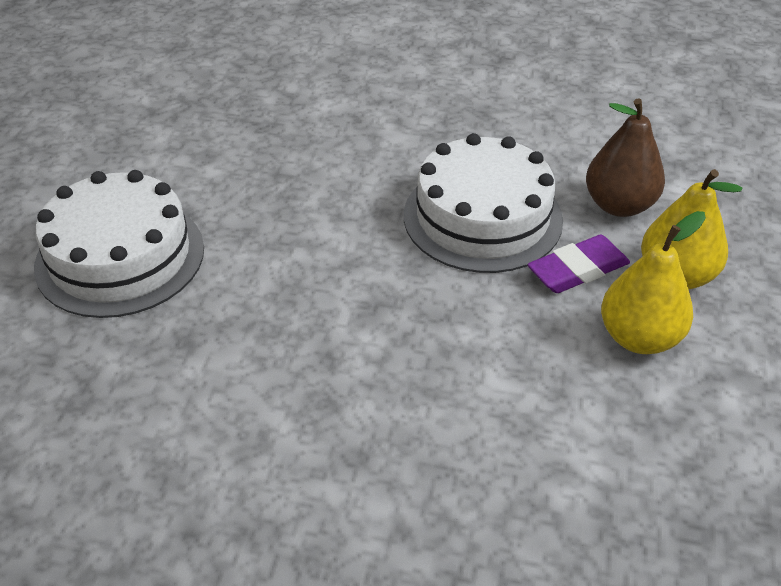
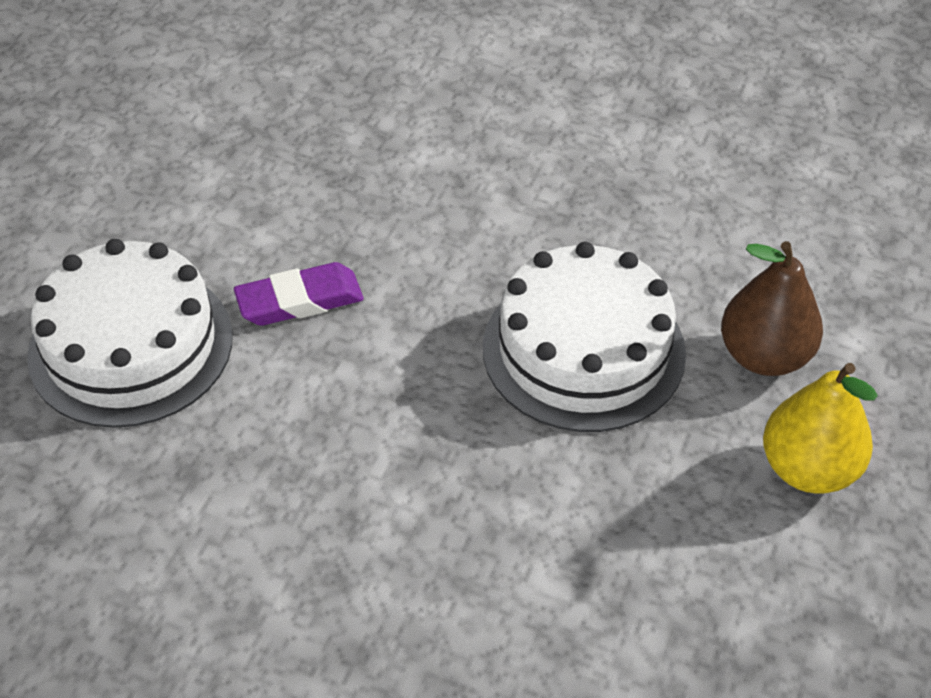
camera: 10 degrees right, 5 degrees up
(578, 270) = (684, 443): purple eraser -> purple eraser (300, 301)
(639, 337) = (735, 549): yellow pear -> none

